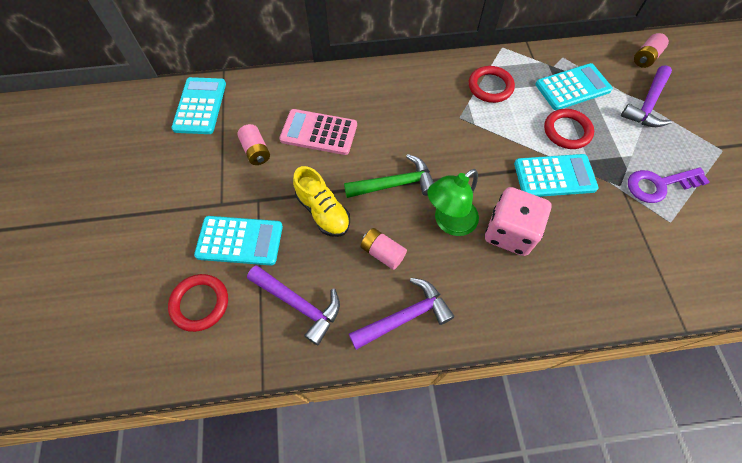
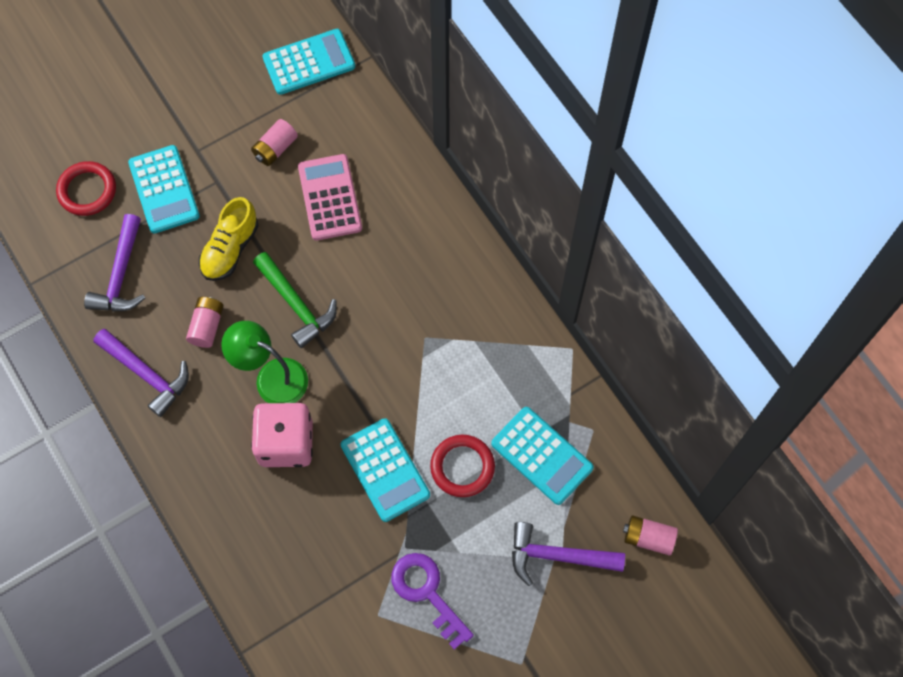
camera: 65 degrees right, 5 degrees up
(490, 87) = (492, 356): red ring -> none

